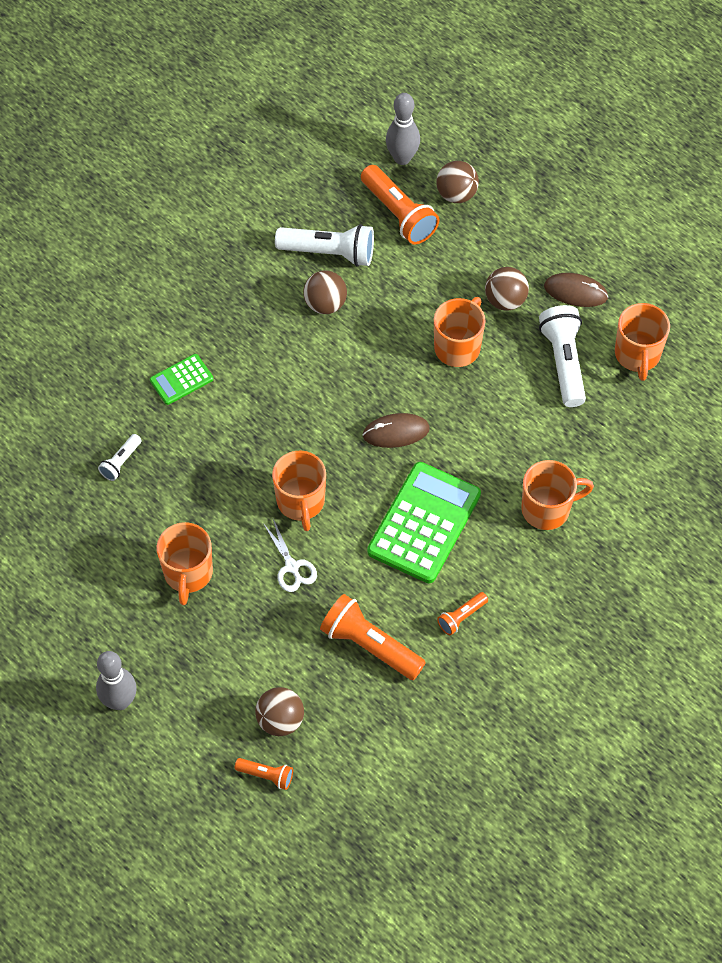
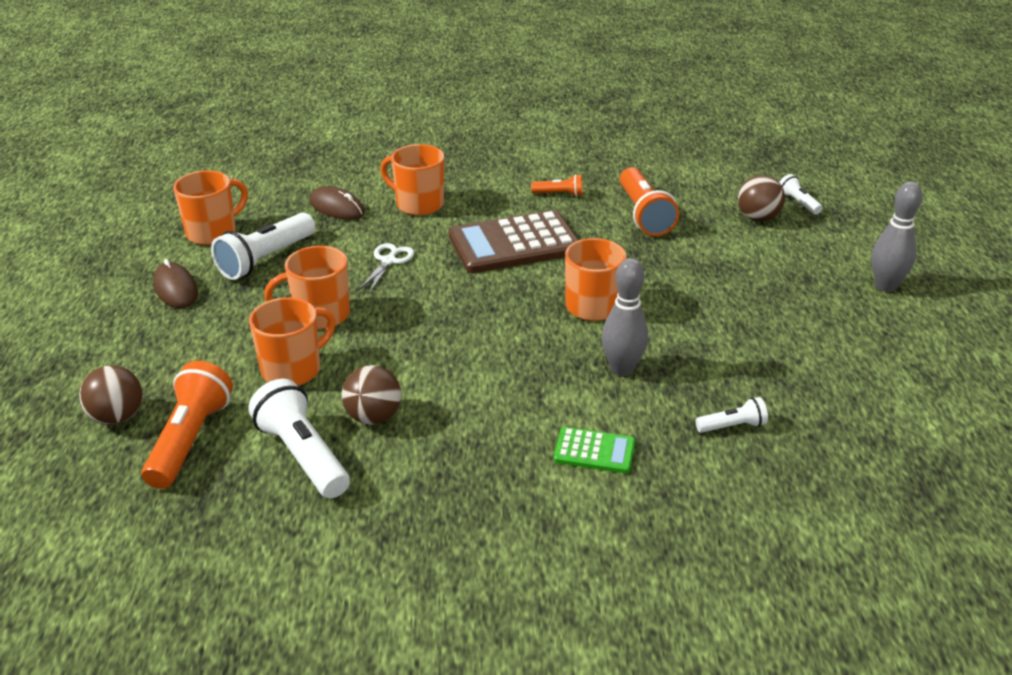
camera: 135 degrees left, 25 degrees down
(188, 573) = (747, 320): orange mug -> orange mug (293, 370)
(266, 775) = (798, 203): orange flashlight -> white flashlight
(292, 567) = (651, 277): white scissors -> white scissors (389, 261)
(396, 432) = (455, 298): brown mouse -> brown mouse (337, 207)
(402, 158) = (96, 486): grey bowling pin -> grey bowling pin (622, 369)
(424, 523) = (514, 244): green calculator -> brown calculator
(505, 300) = (232, 318): brown ball -> none

